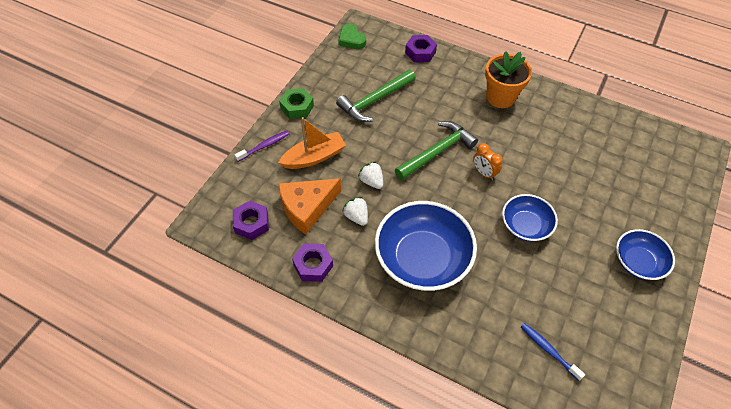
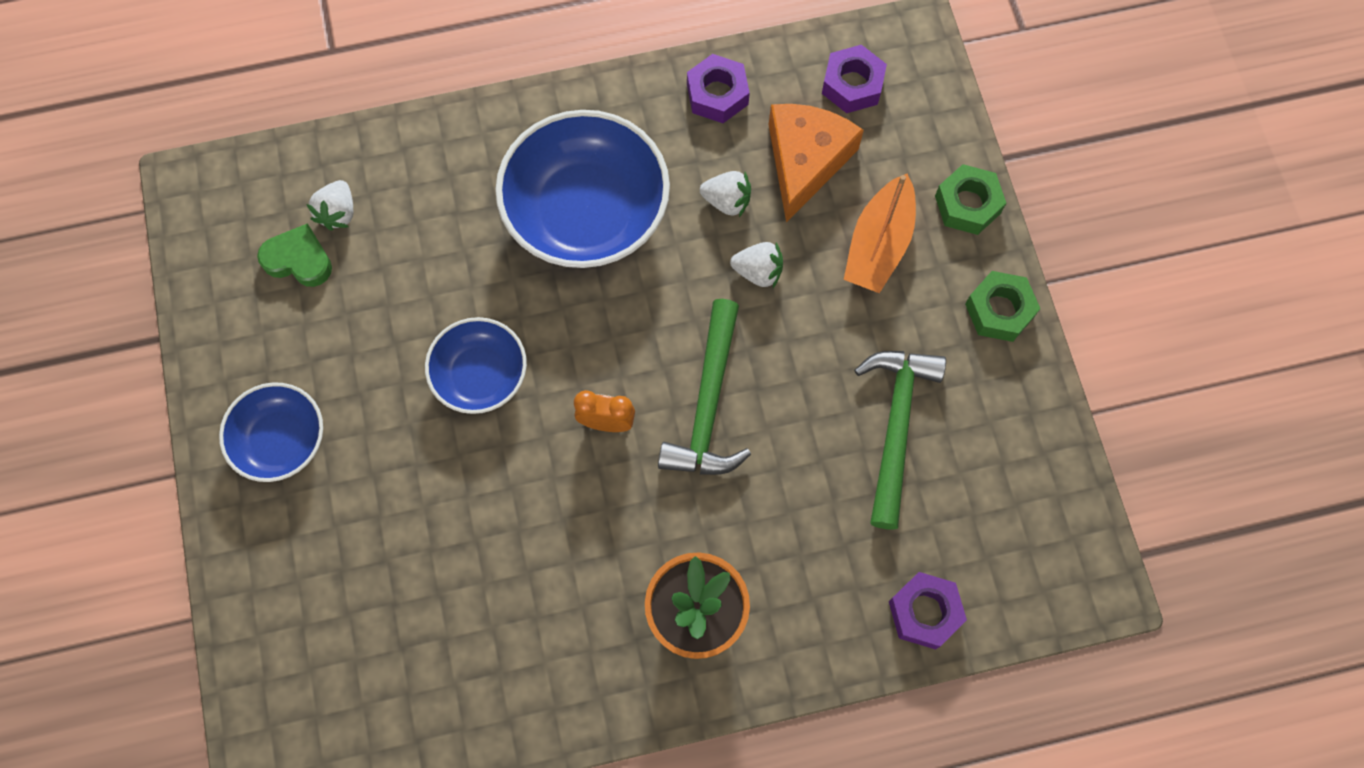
camera: 140 degrees right, 15 degrees up
(264, 146) = (967, 204): purple toothbrush -> green nut
(351, 39) = (1072, 537): green heart -> green heart (298, 260)
(548, 350) = (338, 213): blue toothbrush -> white strawberry

